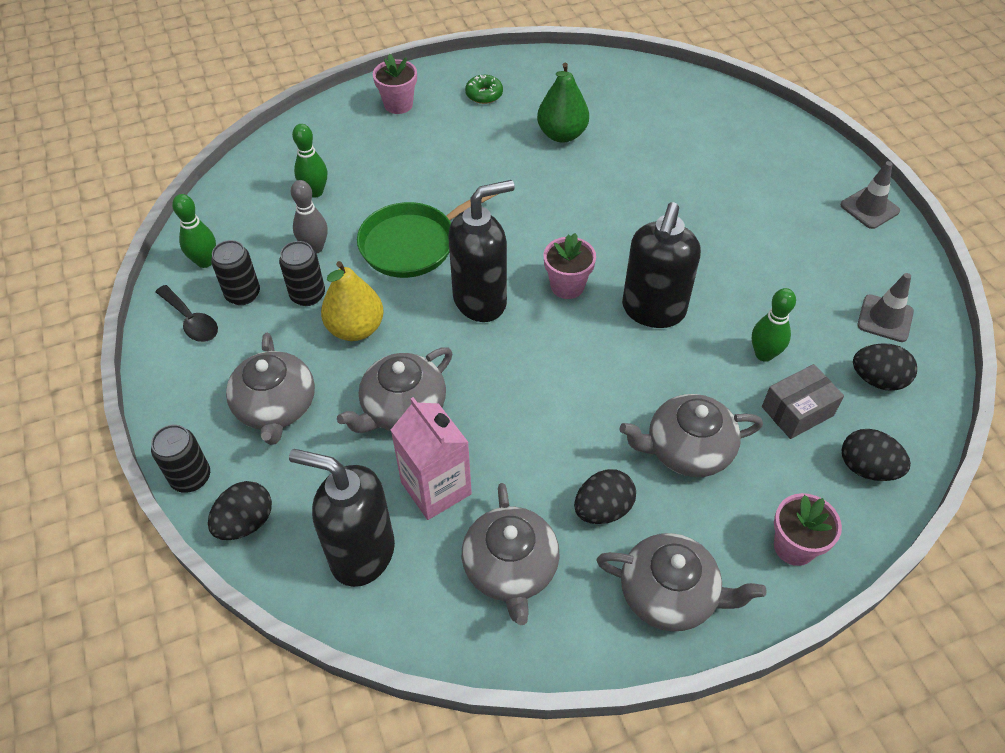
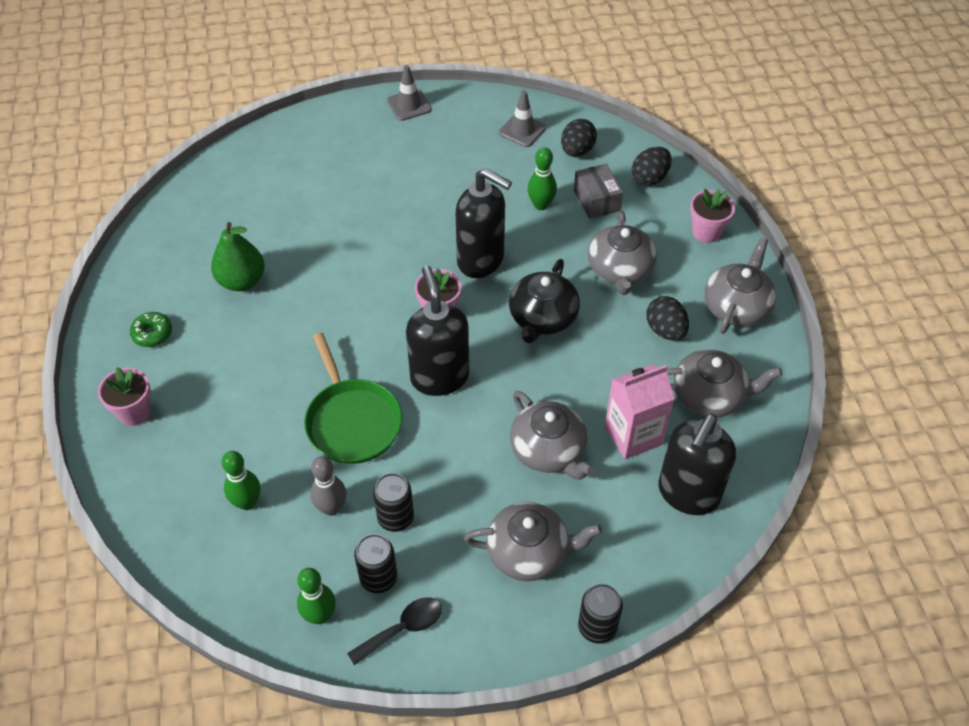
camera: 80 degrees left, 0 degrees up
(245, 523) = (650, 581): black egg -> none
(355, 328) = (449, 479): yellow pear -> none
(586, 379) = (542, 318): none -> black teapot

